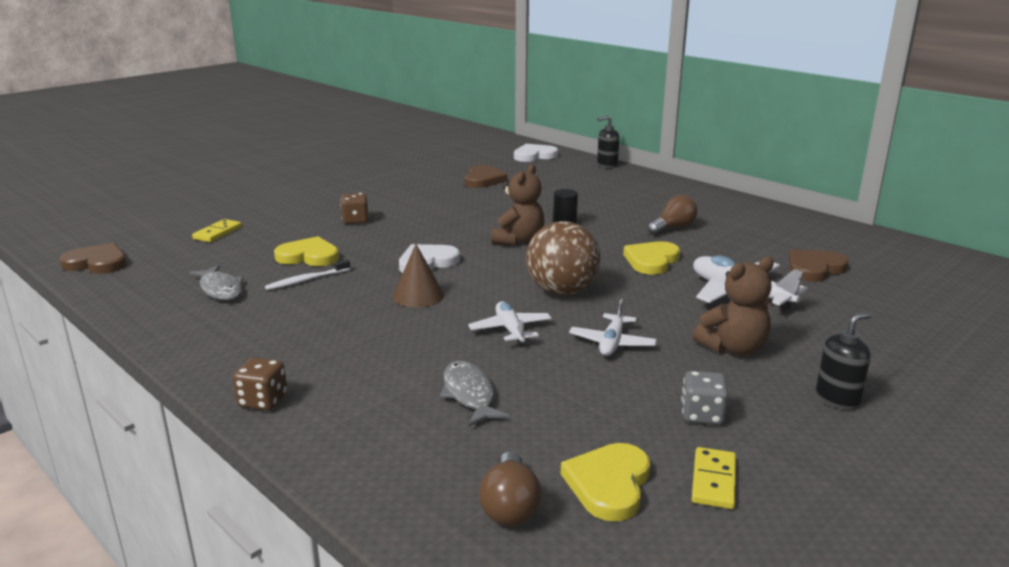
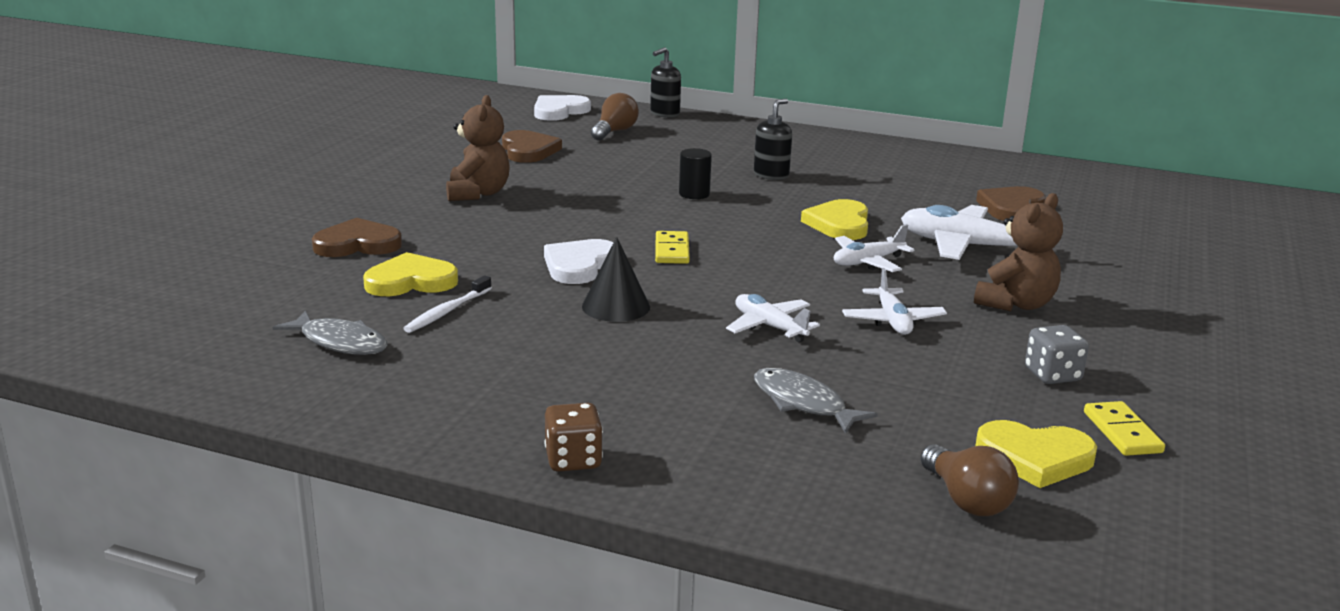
camera: 25 degrees left, 0 degrees up
(97, 263) = (95, 339): brown heart -> brown heart (357, 244)
(217, 233) = (233, 270): yellow domino -> yellow domino (671, 250)
(355, 220) = (417, 226): brown dice -> none
(418, 295) = (616, 306): brown cone -> black cone
(518, 240) = (662, 222): brown teddy bear -> brown teddy bear (478, 194)
(562, 291) = (779, 274): brown ball -> none
(609, 484) = (1035, 458): yellow heart -> yellow heart turned 75 degrees counterclockwise
(643, 293) = (868, 262): none -> white plane
(673, 228) = (823, 183): brown light bulb -> brown light bulb (614, 132)
(837, 398) = (1153, 334): black soap dispenser -> black soap dispenser (771, 175)

